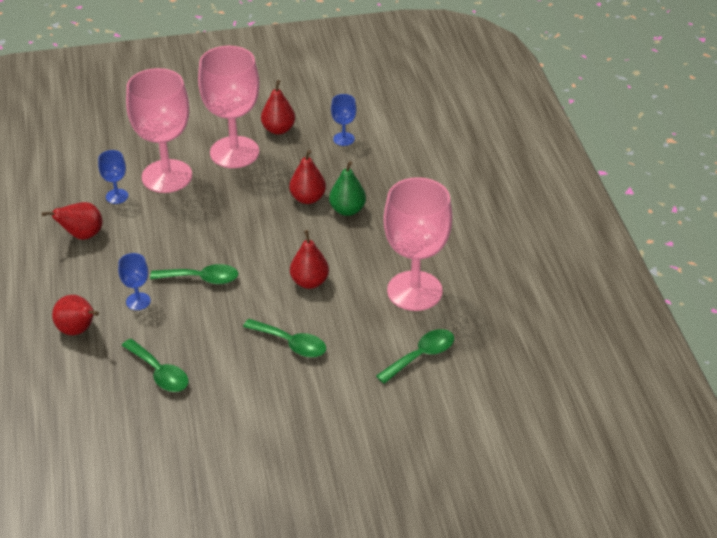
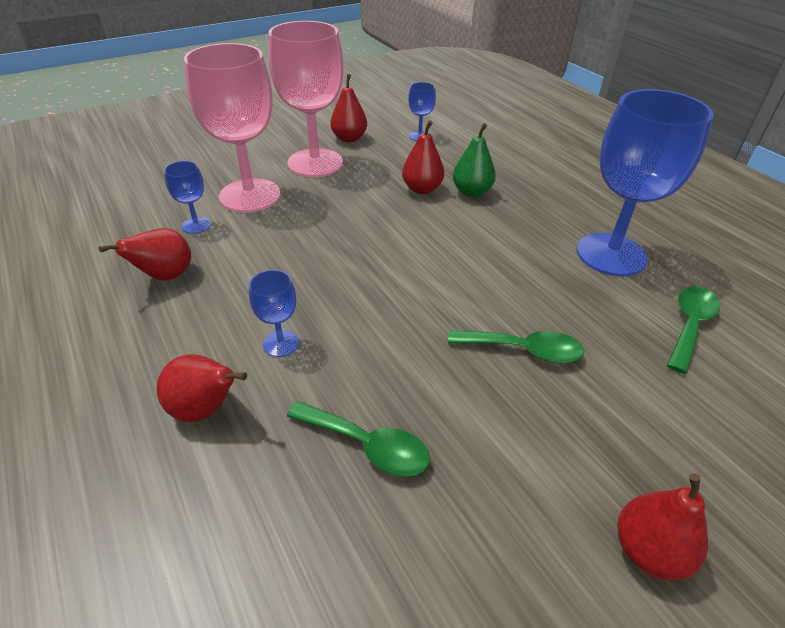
camera: 20 degrees left, 0 degrees up
(201, 279) = (353, 295): green spoon -> none
(309, 282) = (488, 270): red pear -> red pear (648, 550)
(414, 291) = (611, 254): pink goblet -> blue goblet

